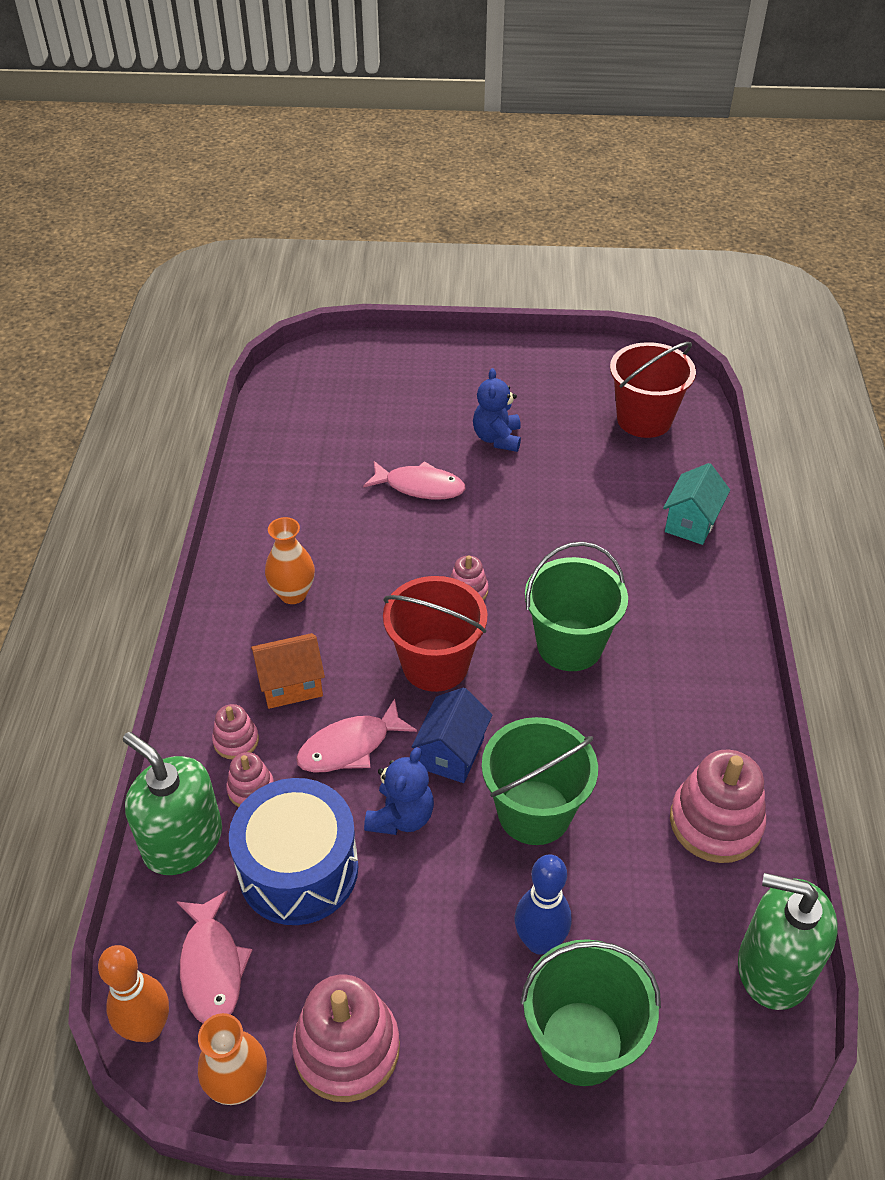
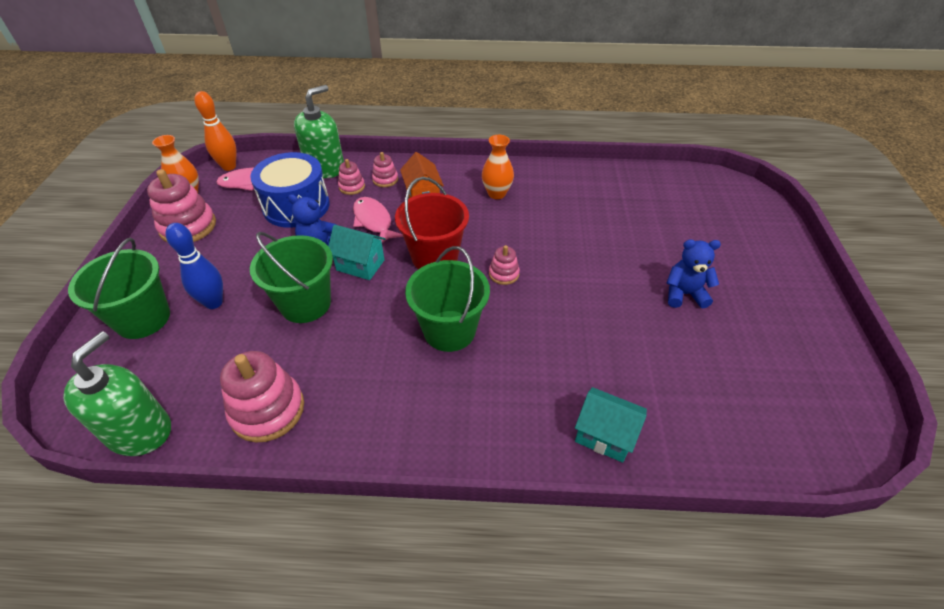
camera: 90 degrees right, 0 degrees up
(420, 486) = (611, 248): pink fish -> none
(452, 753) = (360, 265): blue house -> turquoise house
(644, 419) = (755, 410): red bucket -> none

